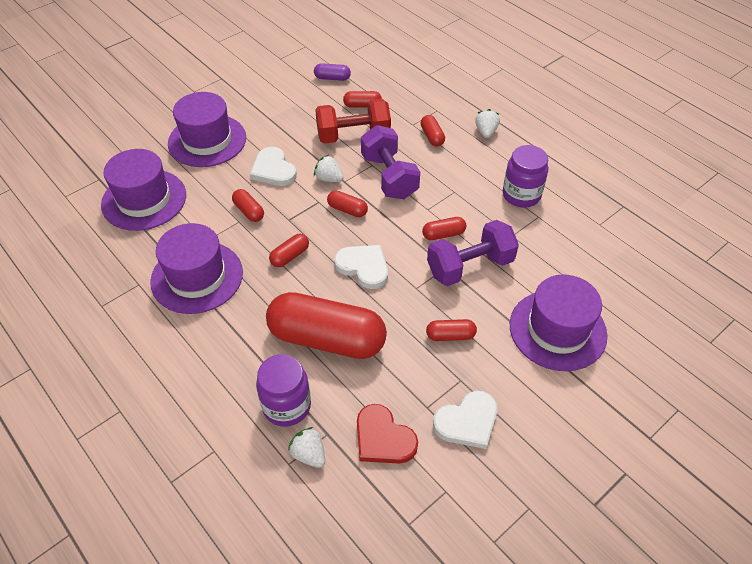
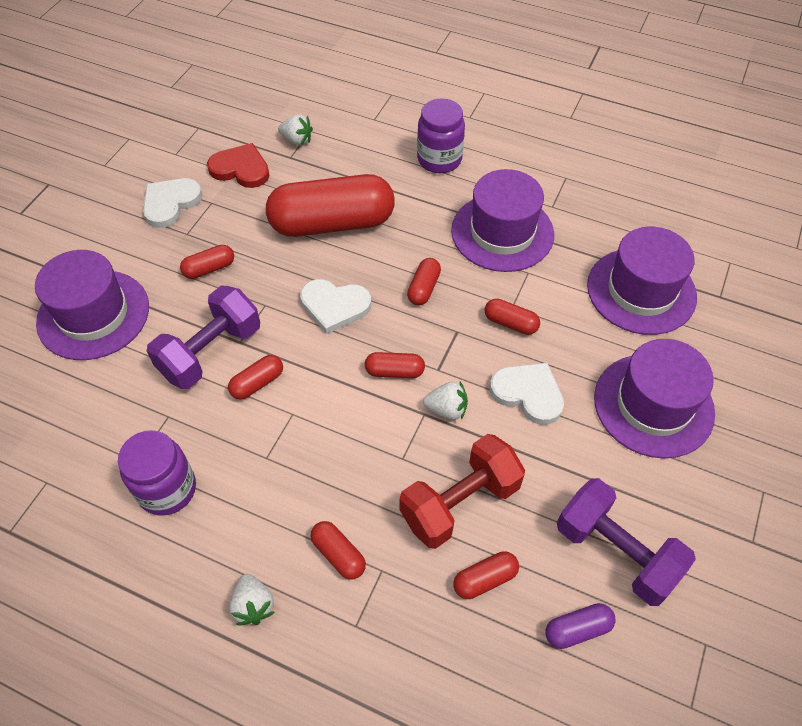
camera: 155 degrees right, 5 degrees up
(287, 406) = (336, 163): purple jar -> purple jar (439, 159)
(389, 177) = (367, 446): purple dumbbell -> purple dumbbell (616, 552)

